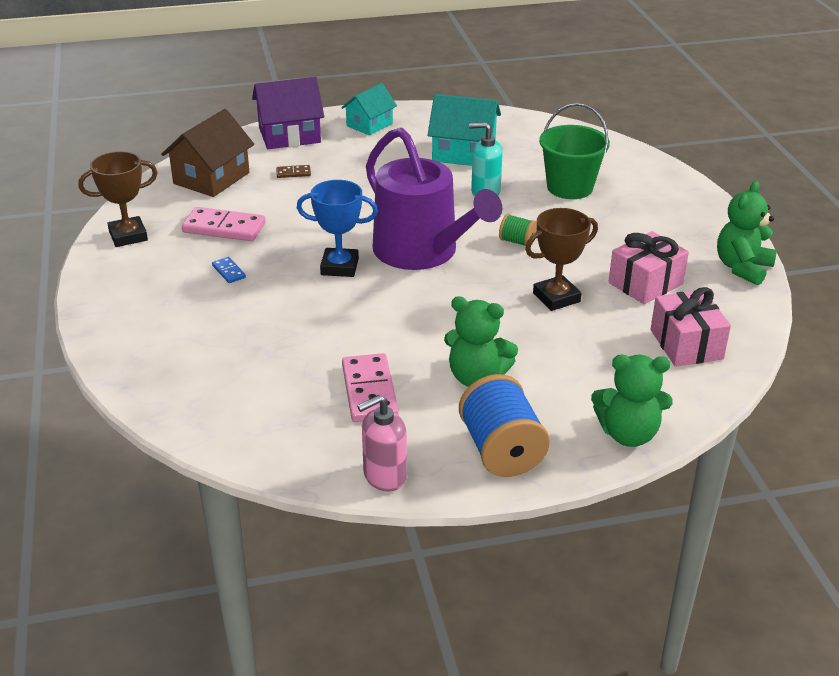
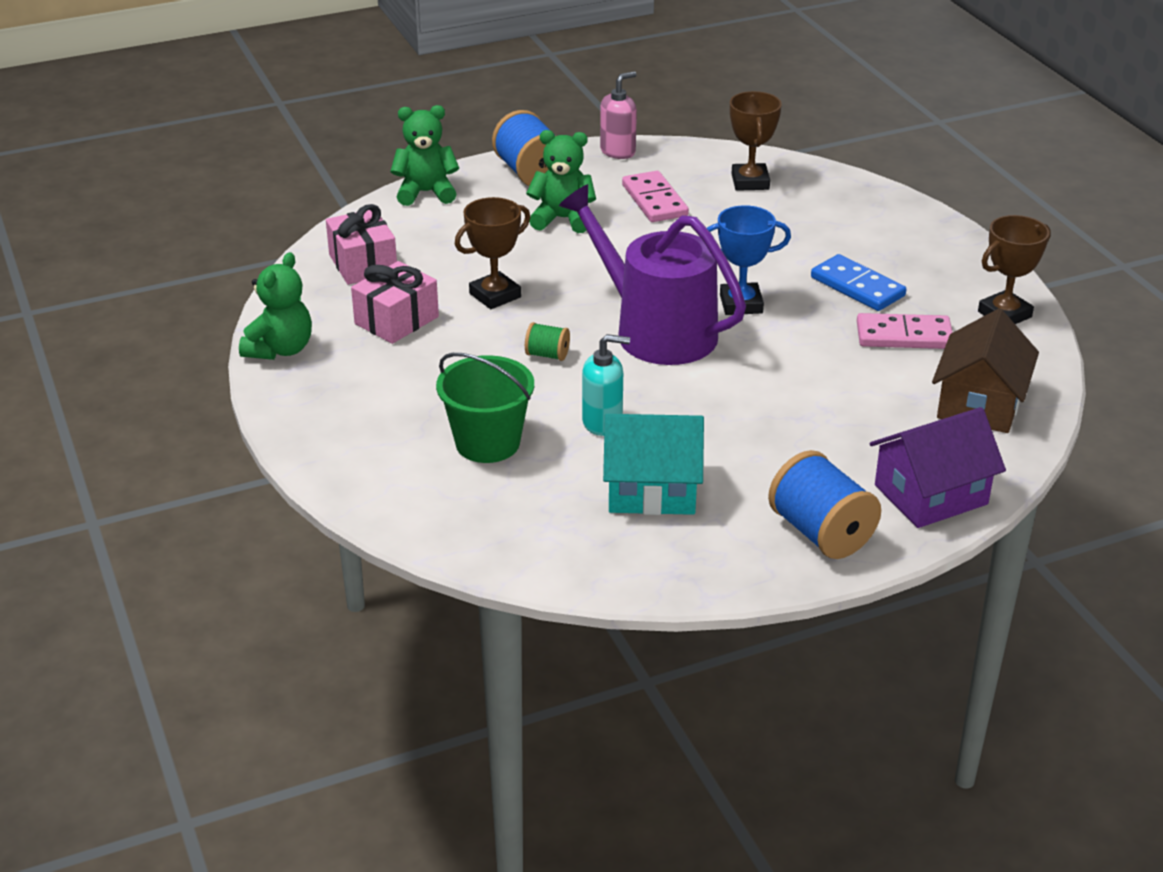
camera: 170 degrees right, 0 degrees up
(229, 272) = (857, 287): blue domino -> blue domino, size x2.07
(250, 406) = (750, 182): none -> brown trophy
(293, 173) = (877, 424): brown domino -> none
(369, 124) = (821, 533): turquoise house -> blue spool

